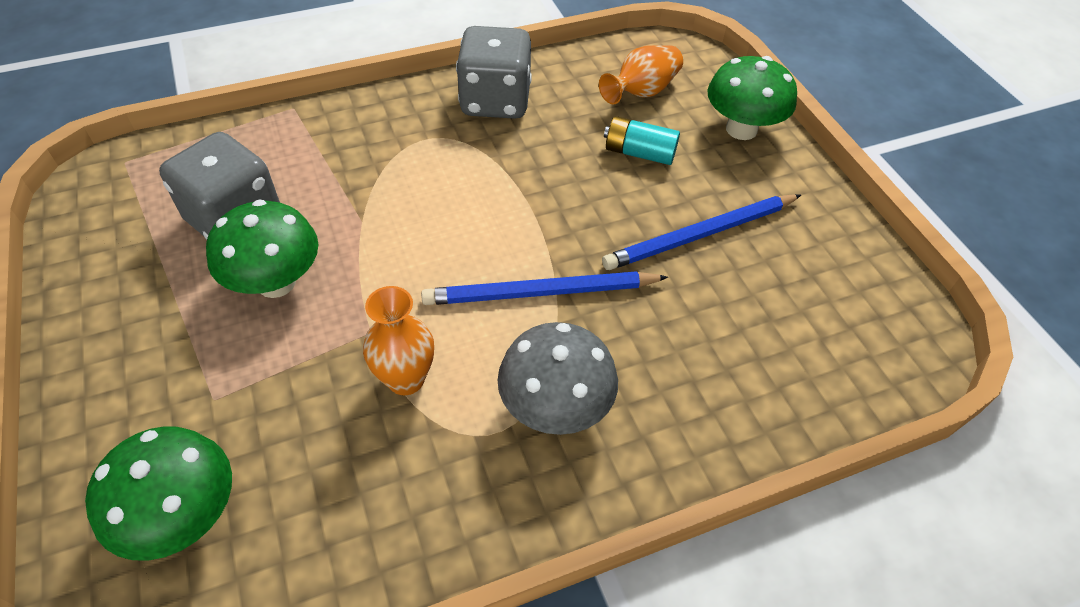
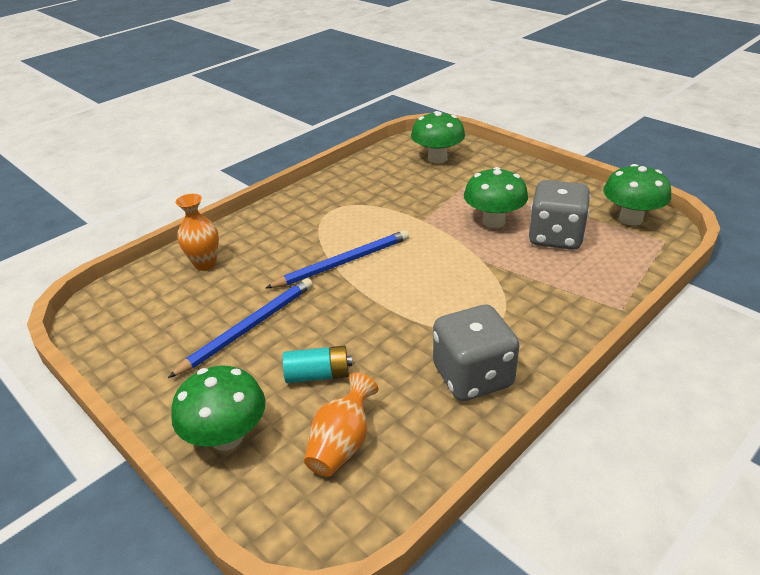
camera: 160 degrees right, 15 degrees down
(108, 208) = (630, 219): none -> green mushroom
(406, 379) = (388, 211): orange vase -> orange vase (205, 264)
(555, 407) = (307, 224): grey mushroom -> none

